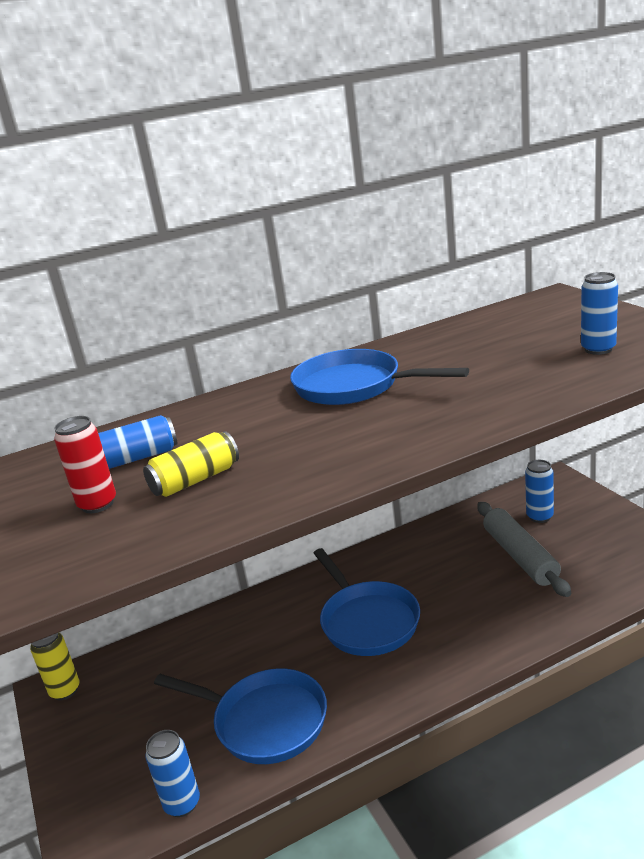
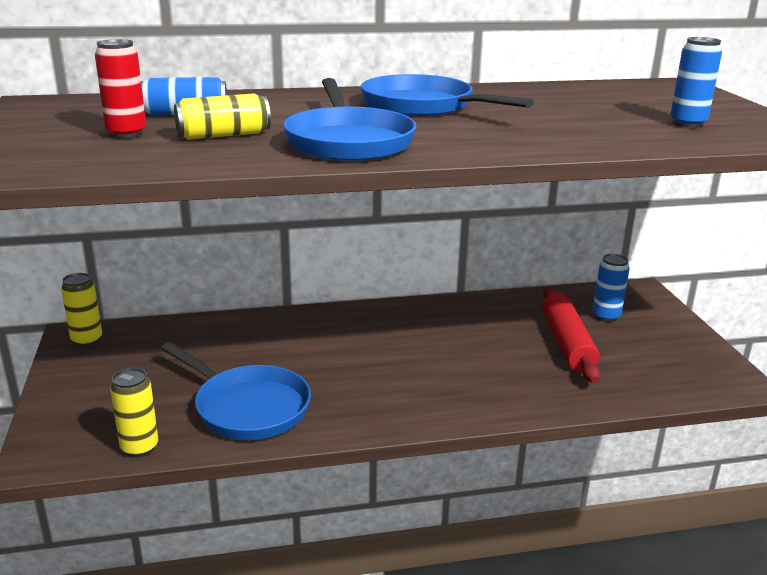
camera: 10 degrees right, 0 degrees up
(182, 803) = (139, 447): blue can -> yellow can
(367, 621) = (387, 357): blue pan -> blue pan (348, 141)
(520, 556) = (567, 343): grey rolling pin -> red rolling pin

